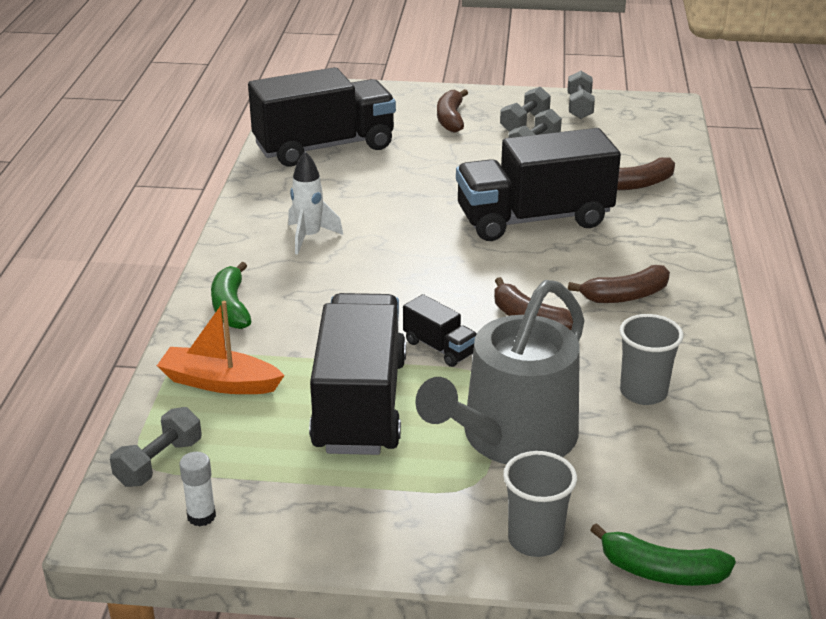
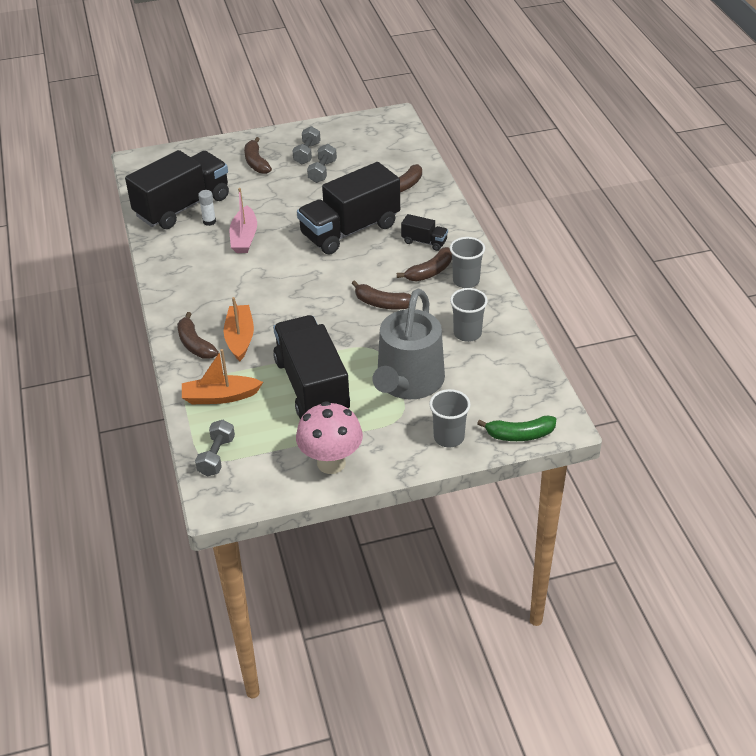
camera: 20 degrees left, 10 degrees up
(201, 516) = (261, 479): white glue stick -> white glue stick (209, 221)
(231, 307) = (195, 344): green banana -> brown banana
(297, 314) = (240, 338): none -> orange boat
(309, 237) = (215, 280): white rocket -> none
(322, 523) = (331, 463): none -> pink mushroom
(381, 197) = (244, 237): none -> pink boat
(439, 348) = (339, 337): black truck -> black truck (424, 242)
(579, 107) = (337, 132): grey dumbbell -> none
(676, 320) = (466, 281): none -> grey cup

